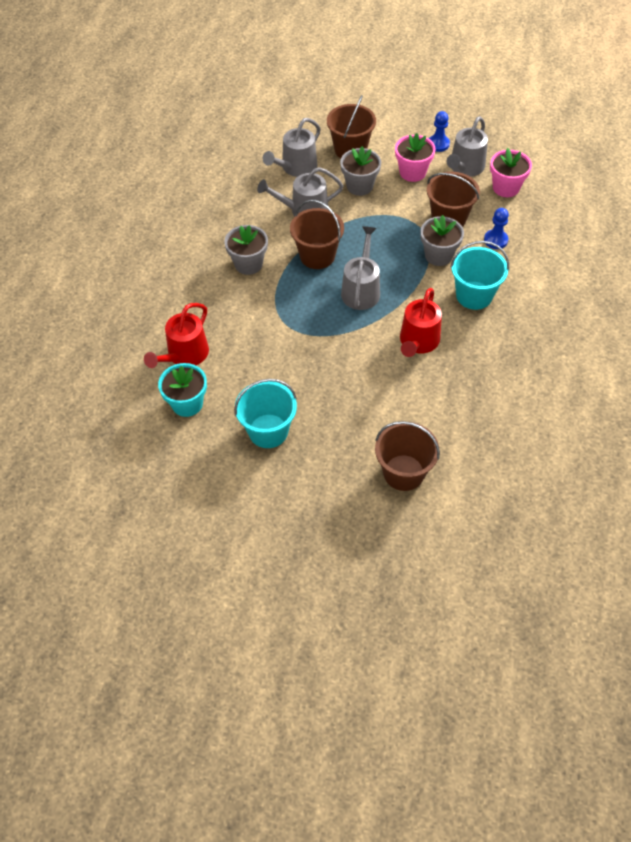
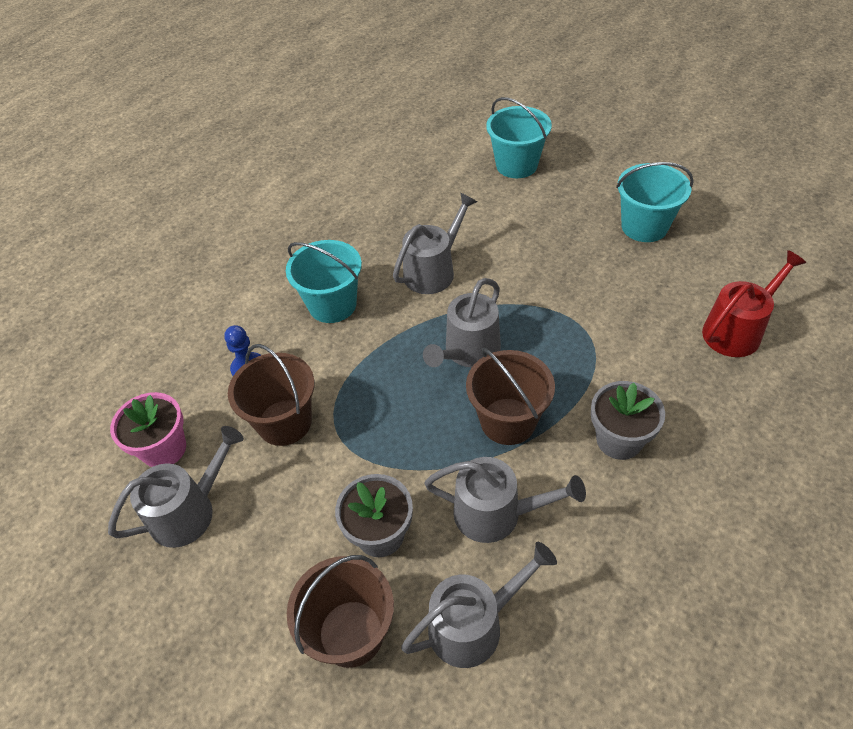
camera: 155 degrees left, 5 degrees down
(187, 403) = (738, 274): turquoise flower pot -> none
(403, 472) = (516, 165): brown bucket -> turquoise bucket
(412, 172) = (277, 532): pink flower pot -> none
(418, 342) = (433, 271): red watering can -> grey watering can
(438, 144) = (191, 583): blue pawn -> none
(438, 255) = (338, 369): grey flower pot -> none

